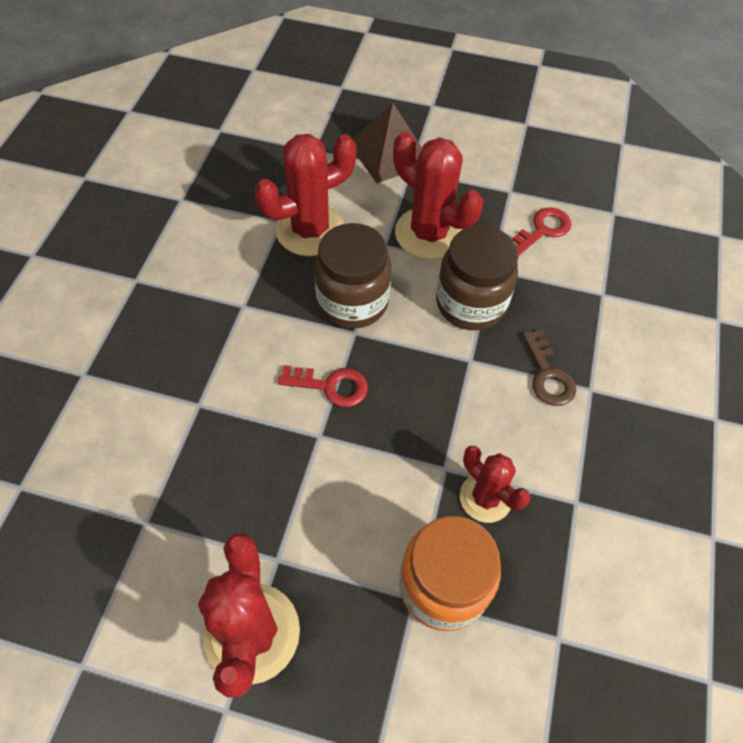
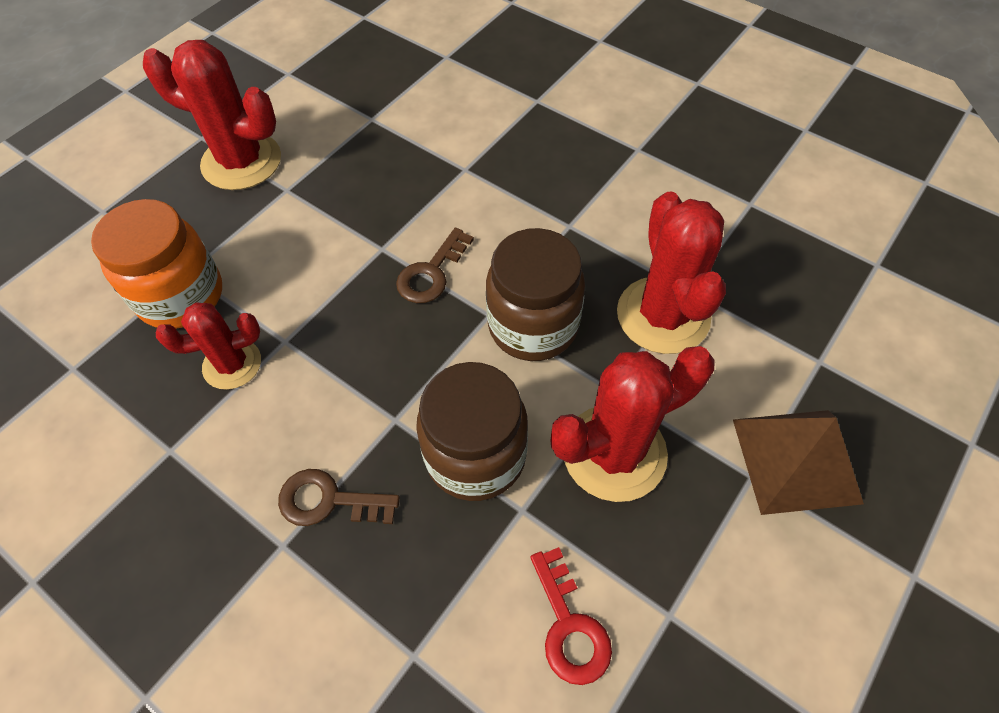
camera: 115 degrees right, 0 degrees up
(331, 386) = (431, 273): red key -> brown key

